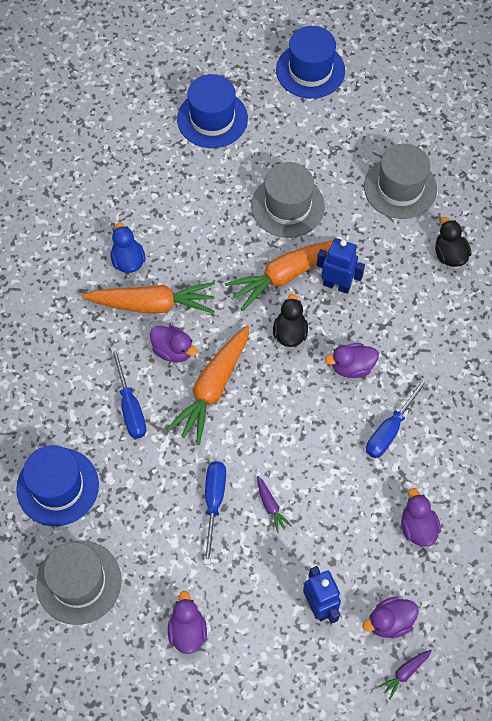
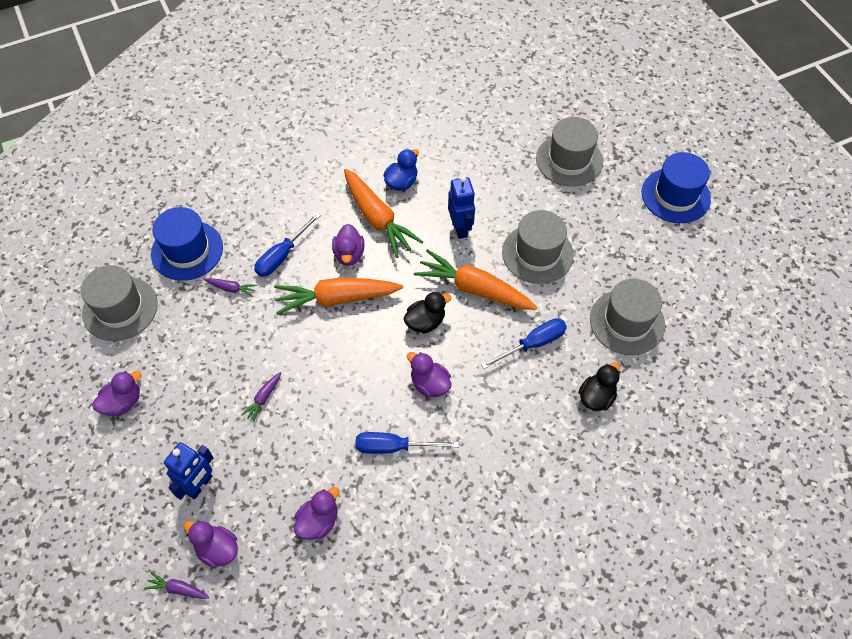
camera: 55 degrees right, 5 degrees down
(133, 470) = (231, 289): none -> purple carrot
(212, 119) = (569, 160): blue hat -> grey hat
(214, 502) = (240, 357): blue screwdriver -> blue screwdriver (533, 344)
(337, 285) = (495, 329): blue robot -> blue robot (460, 228)

